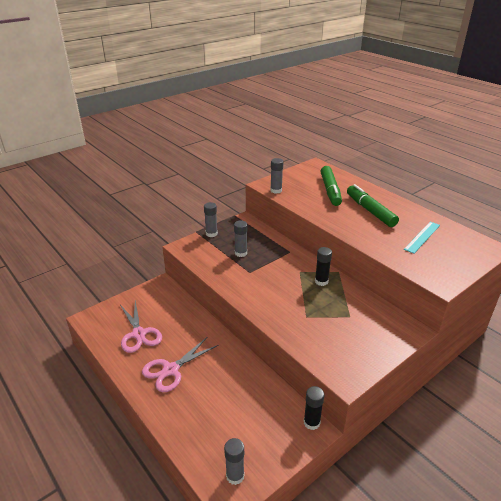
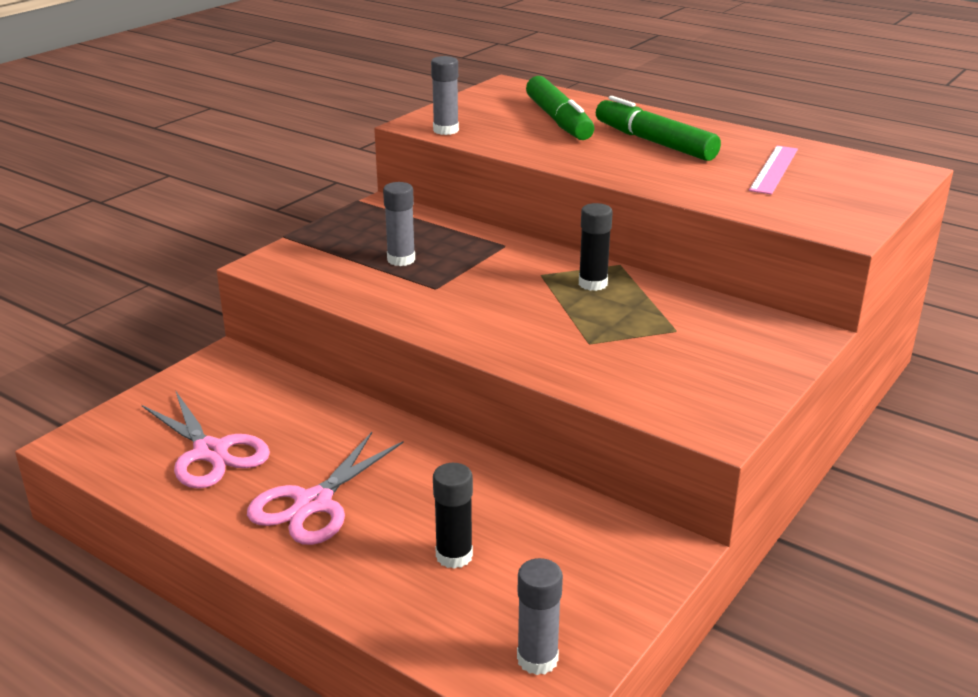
camera: 15 degrees left, 5 degrees down
(211, 234) = (320, 235): grey glue stick -> none
(311, 422) = (658, 539): black glue stick -> black glue stick (454, 556)
(422, 237) = (774, 169): turquoise ruler -> pink ruler

